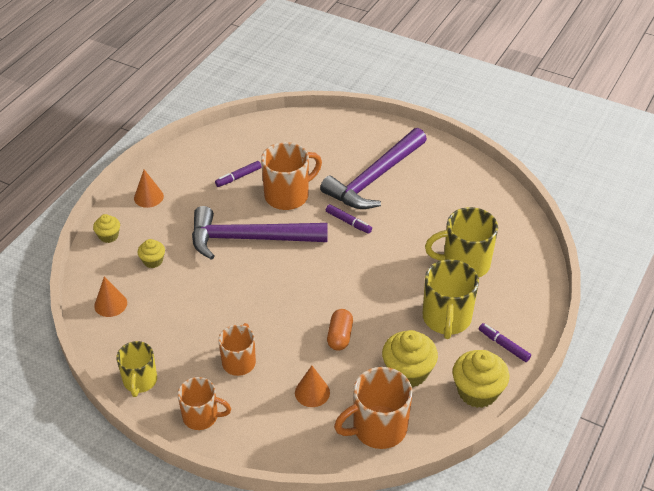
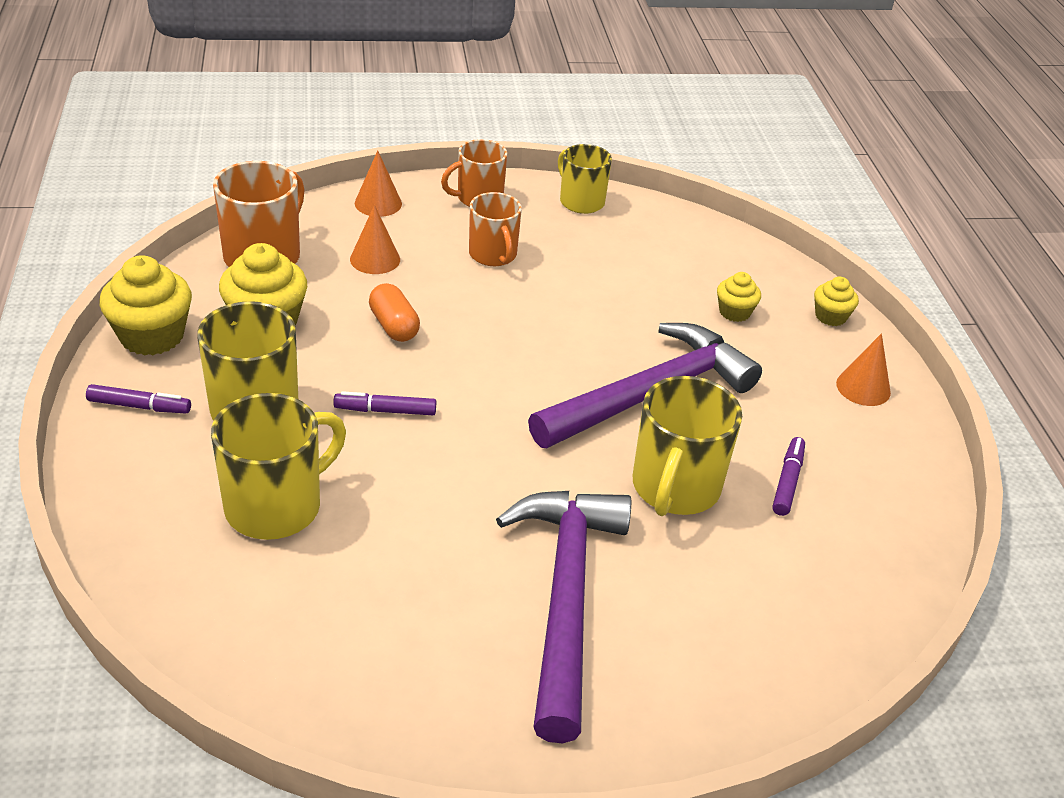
camera: 140 degrees right, 5 degrees down
(110, 304) = (713, 250): orange cone -> orange cone (378, 203)
(288, 195) = (675, 488): orange mug -> yellow mug
(348, 222) = (531, 488): purple marker -> purple marker (385, 411)

